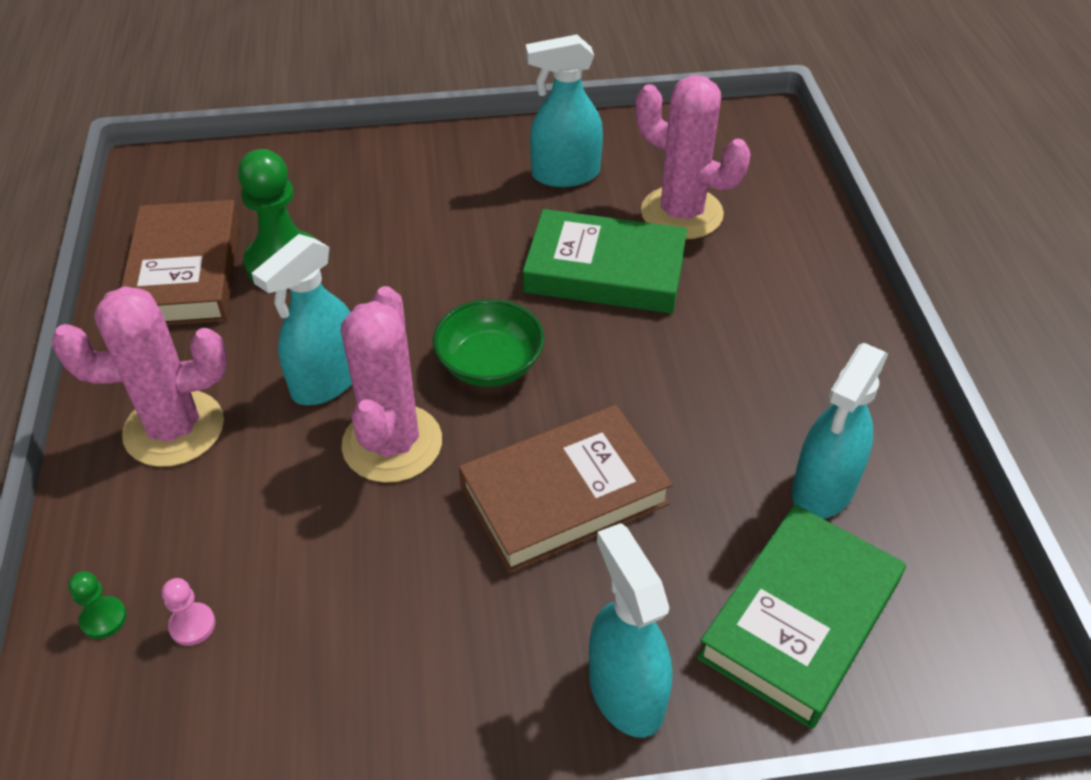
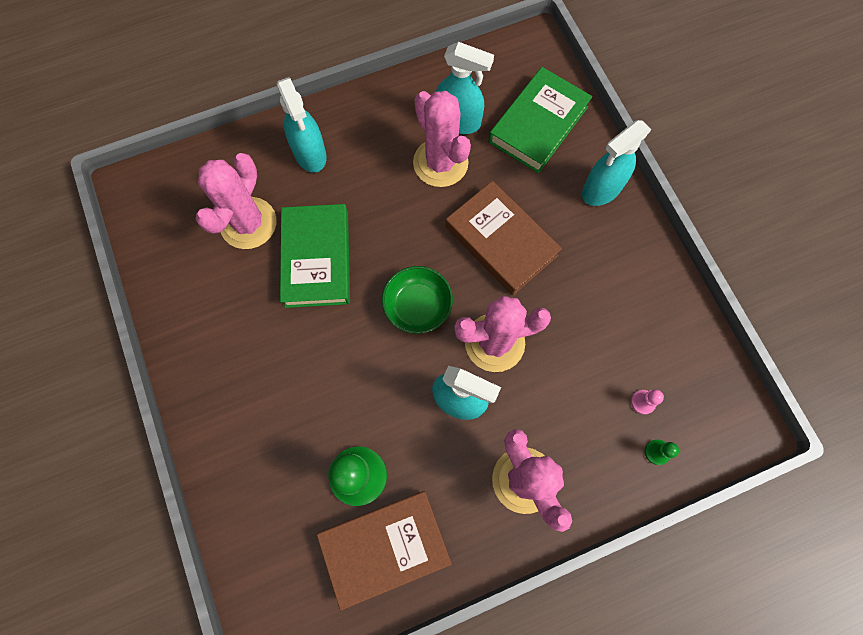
camera: 105 degrees left, 25 degrees up
(565, 174) = (219, 308): turquoise spray bottle -> turquoise spray bottle (310, 154)
(739, 445) = (440, 163): none -> pink cactus
(799, 620) = (538, 124): green book -> green book turned 75 degrees counterclockwise

